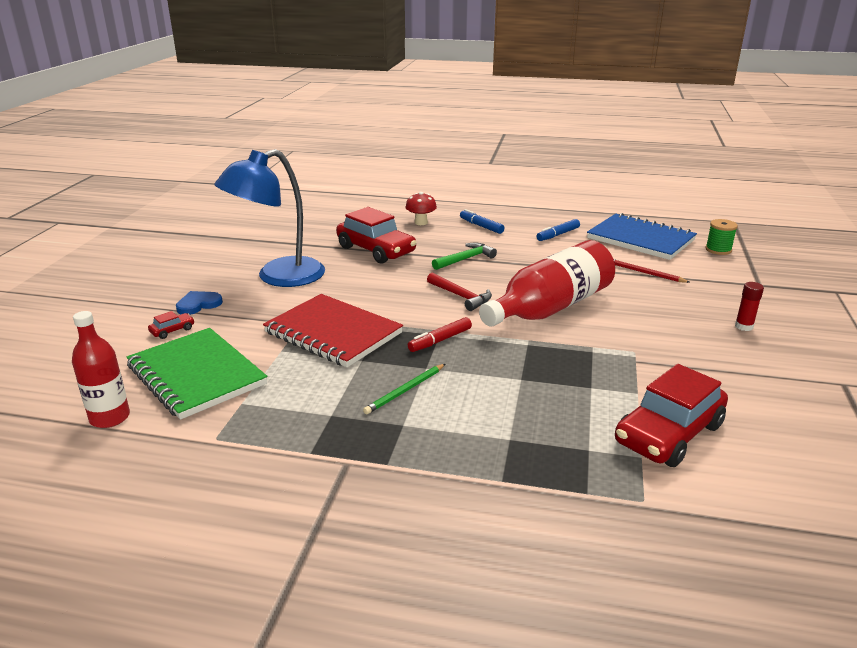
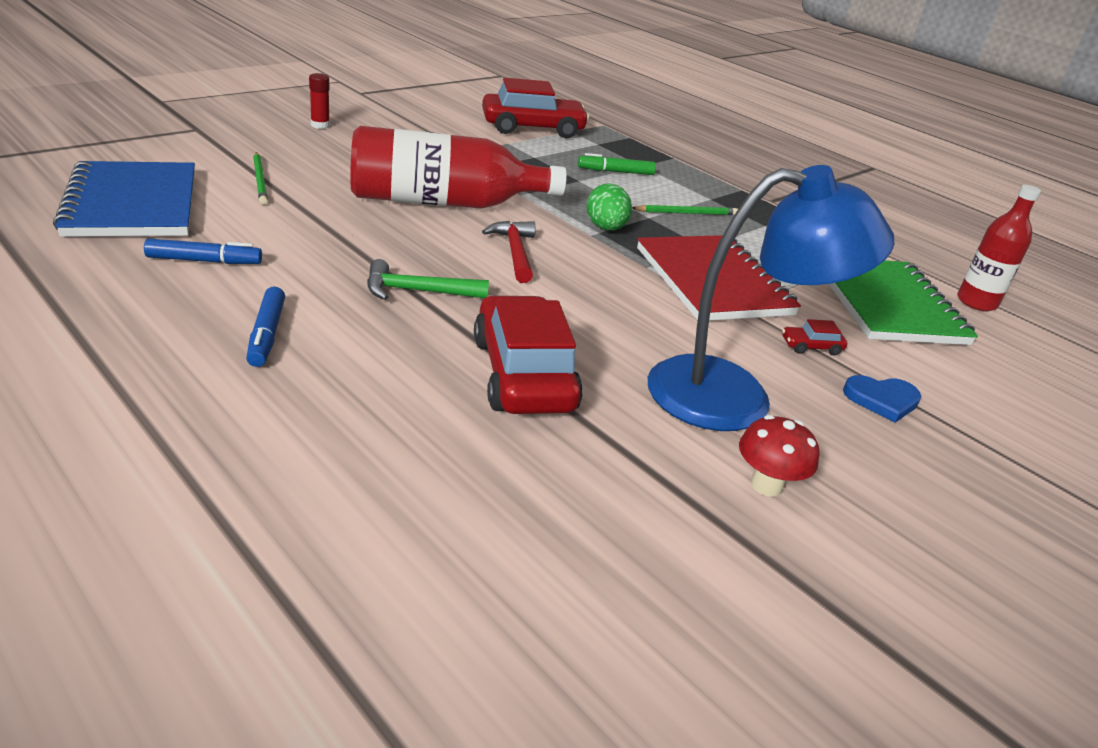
camera: 150 degrees left, 5 degrees up
(172, 330) = (921, 372): red car -> red car (811, 347)
(421, 222) = (345, 401): red mushroom -> red mushroom (766, 485)
(440, 340) = (605, 228): red marker -> green egg
(515, 411) = (615, 172): none -> green marker
(644, 273) = (260, 180): red pencil -> green pencil
(718, 250) = (103, 157): green spool -> none

